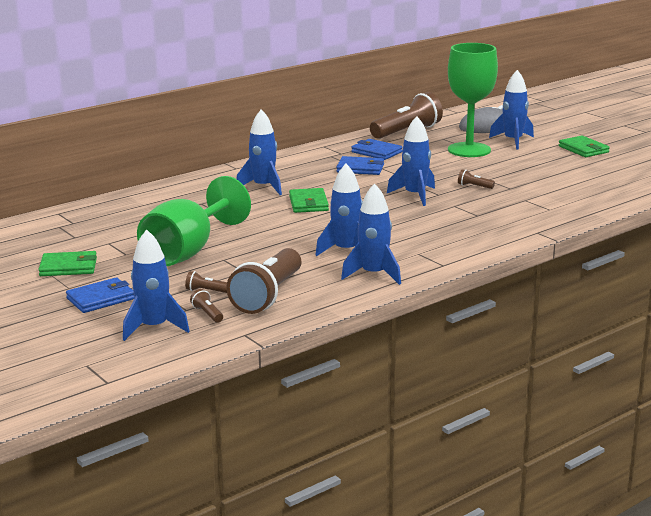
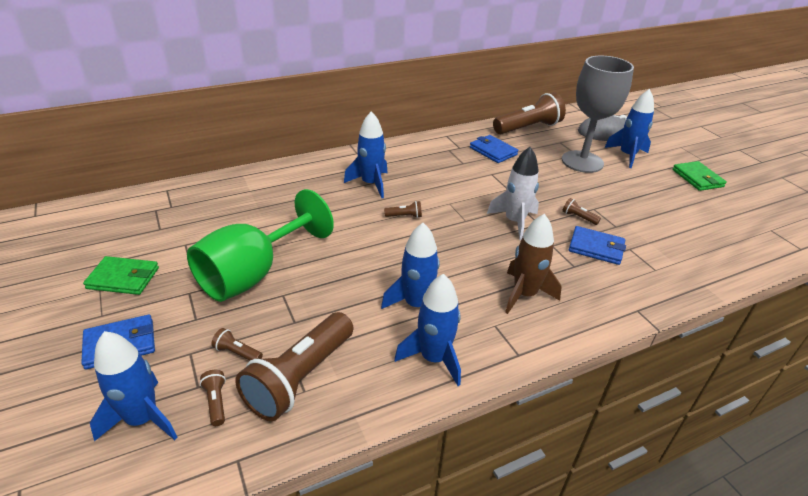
camera: 10 degrees right, 15 degrees up
(308, 203) = (404, 216): green wallet -> brown flashlight
(360, 168) = (471, 172): blue wallet -> blue wallet (596, 248)
(415, 195) = (514, 222): blue rocket -> white rocket
(438, 235) = (524, 294): none -> brown rocket
(469, 150) = (582, 162): green goblet -> grey goblet

